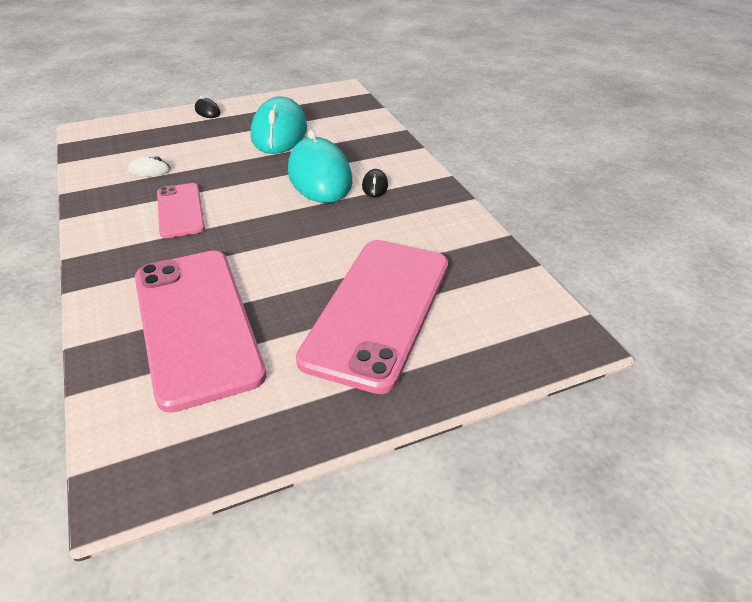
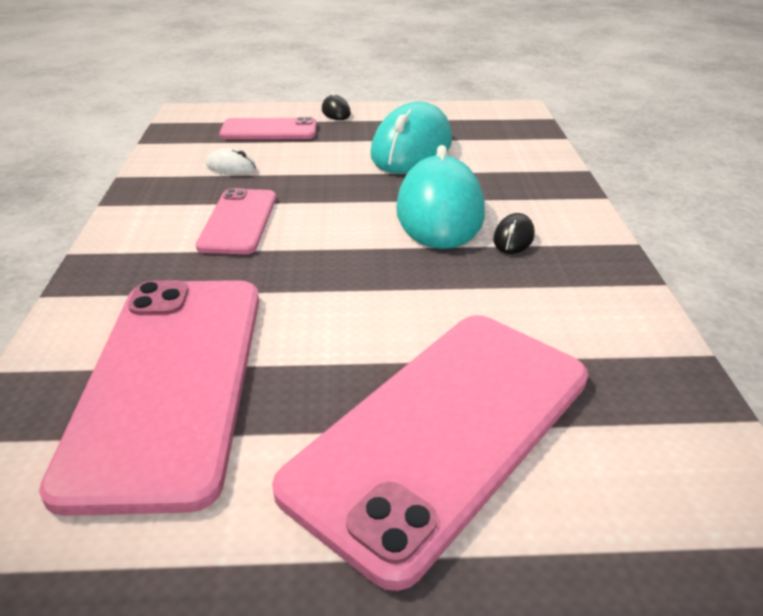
camera: 20 degrees right, 5 degrees down
(162, 135) = (269, 130): none -> pink phone

